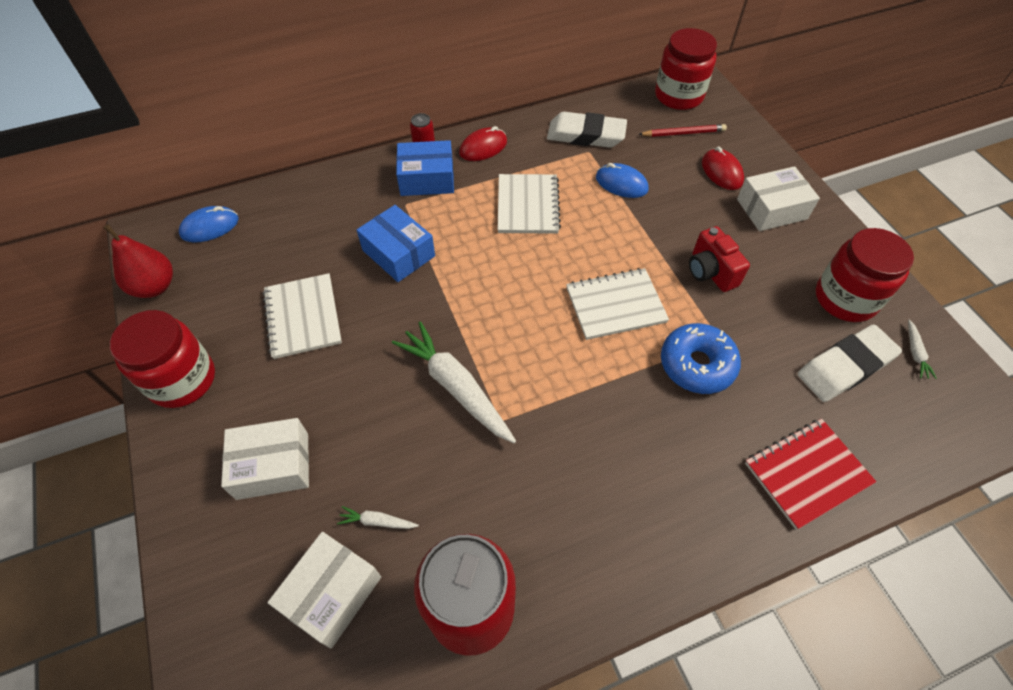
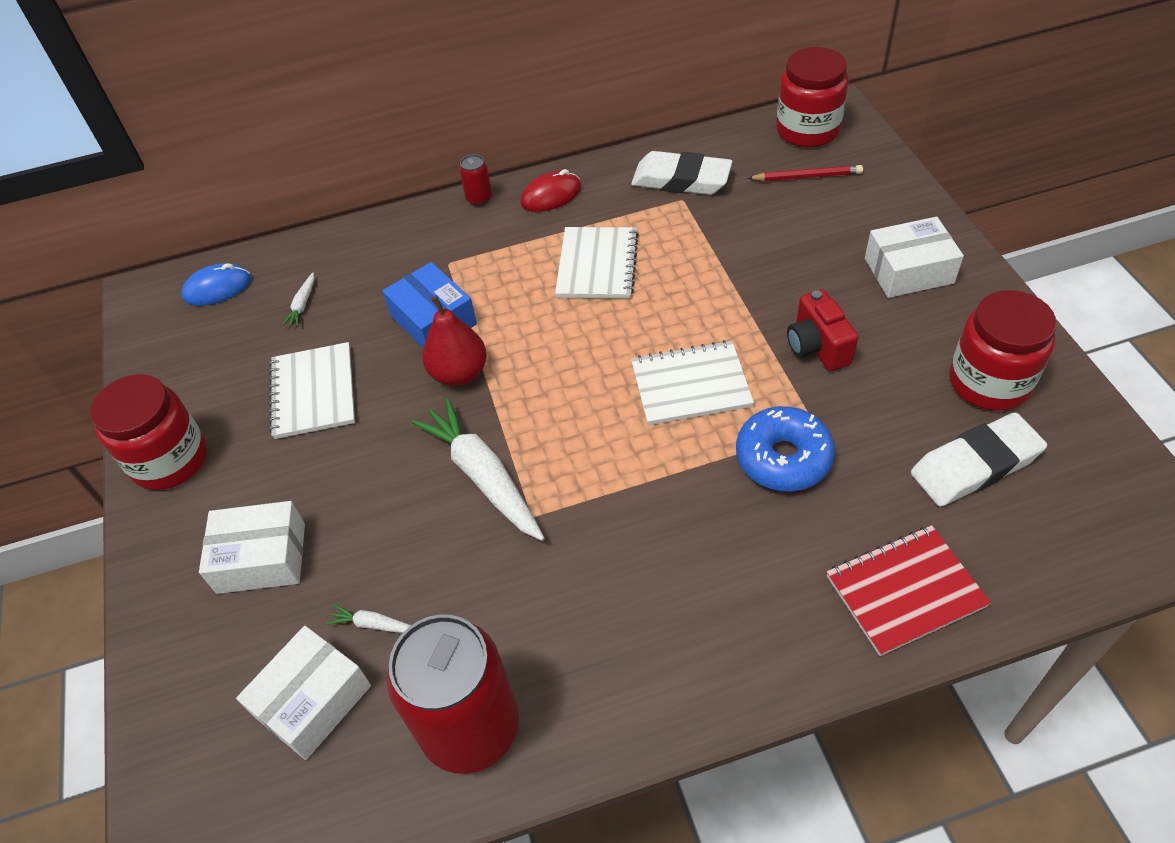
camera: 10 degrees right, 5 degrees down
(155, 287) = (149, 355): red pear -> red pear (459, 373)
(427, 179) = (478, 233): blue box -> none
(621, 184) = (718, 239): blue mouse -> none
(721, 172) = (849, 224): red mouse -> none
(915, 353) = (1072, 450): white carrot -> white carrot (302, 305)

